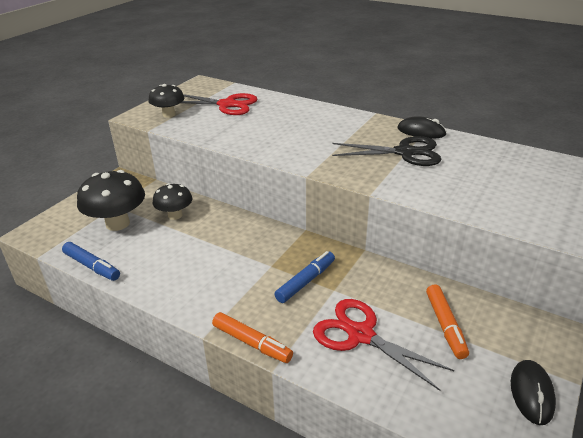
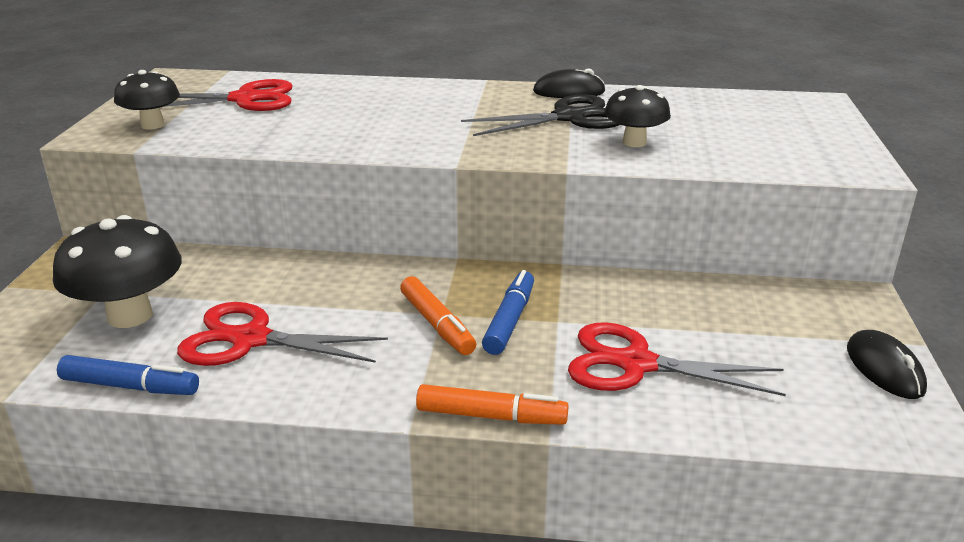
camera: 25 degrees left, 5 degrees down
(163, 254) = (250, 339): none -> red scissors
(175, 215) = (228, 283): black mushroom -> black mushroom (634, 142)
(445, 325) = (732, 324): orange marker -> orange marker (437, 324)

